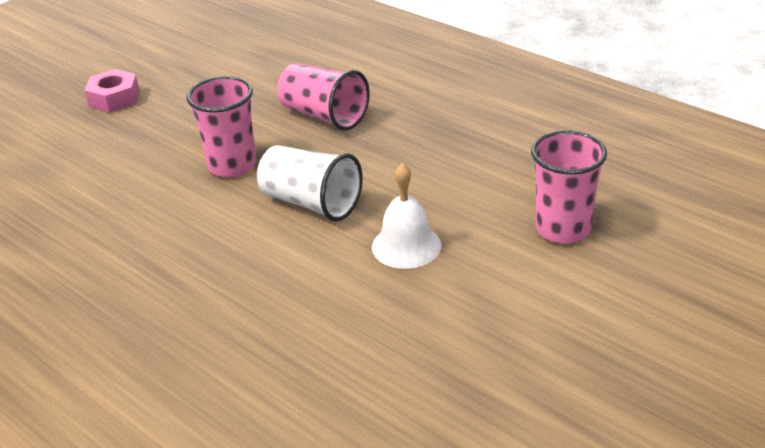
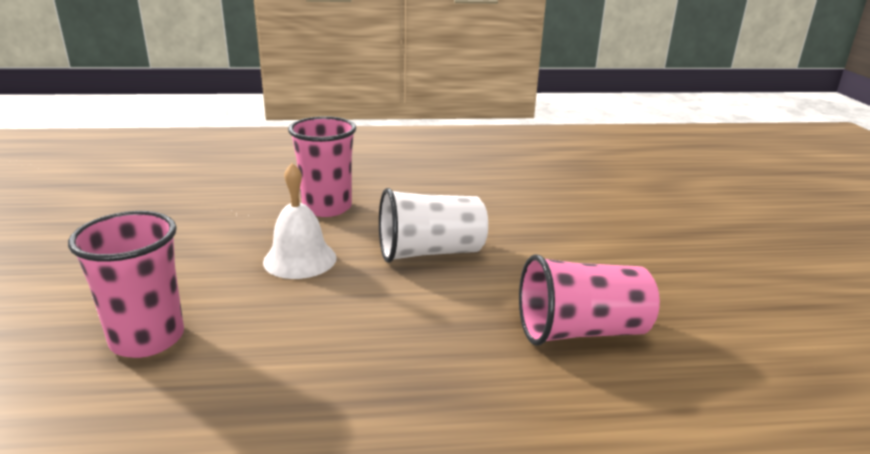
camera: 130 degrees right, 10 degrees down
(114, 98) = (773, 247): pink nut -> none
(232, 165) = (549, 247): pink cup -> pink cup (327, 207)

